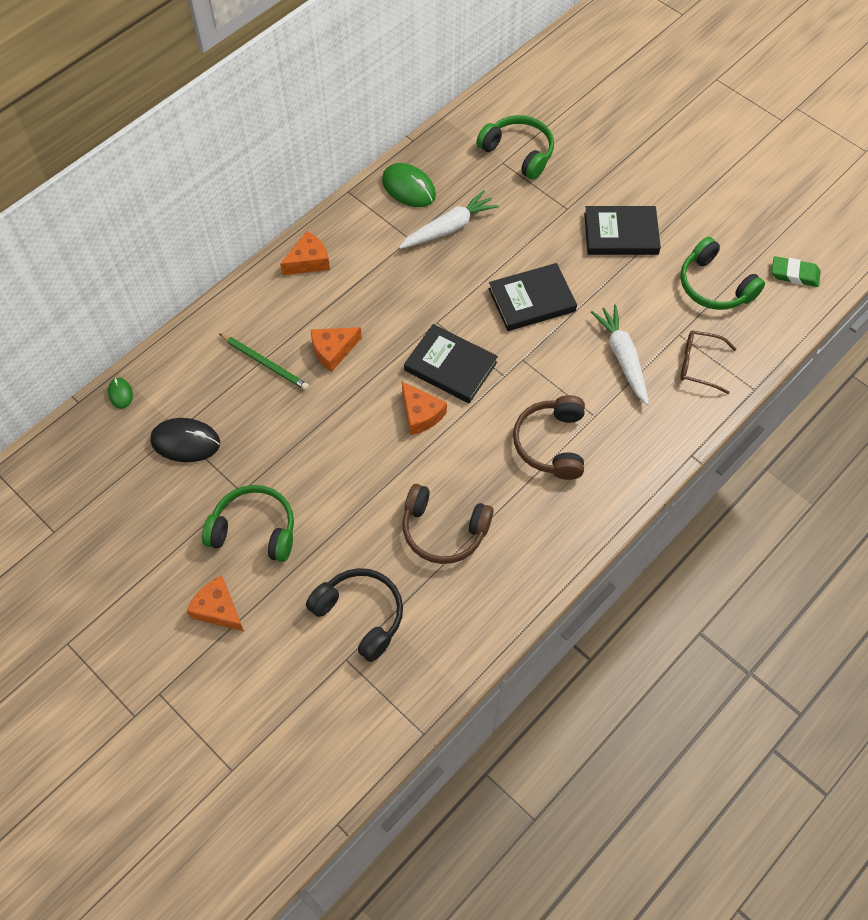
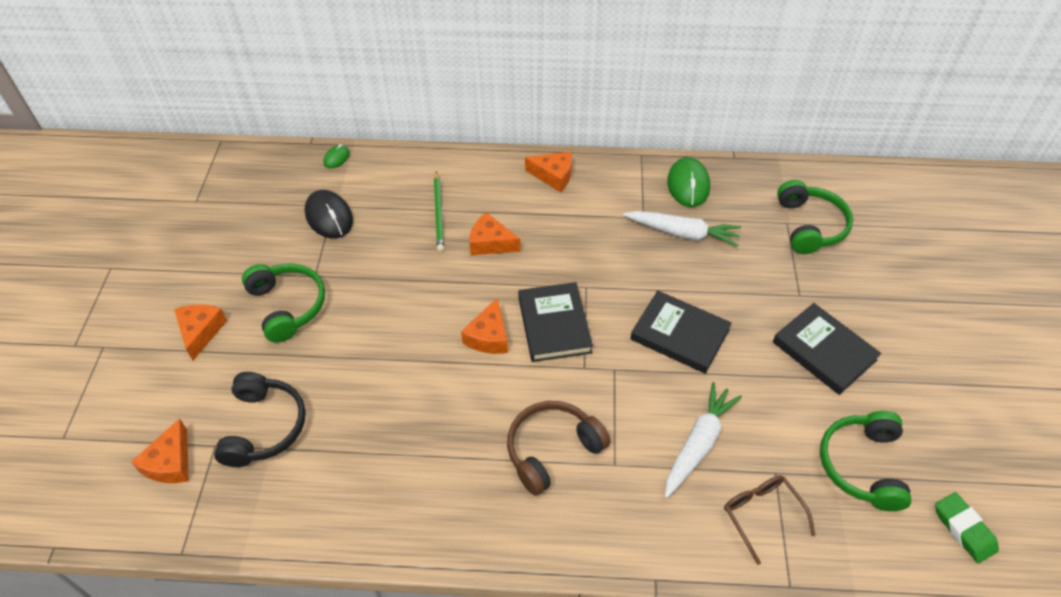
camera: 50 degrees right, 10 degrees down
(333, 700) = (170, 463): none -> orange cheese
(443, 531) = (392, 430): brown headphones -> none

